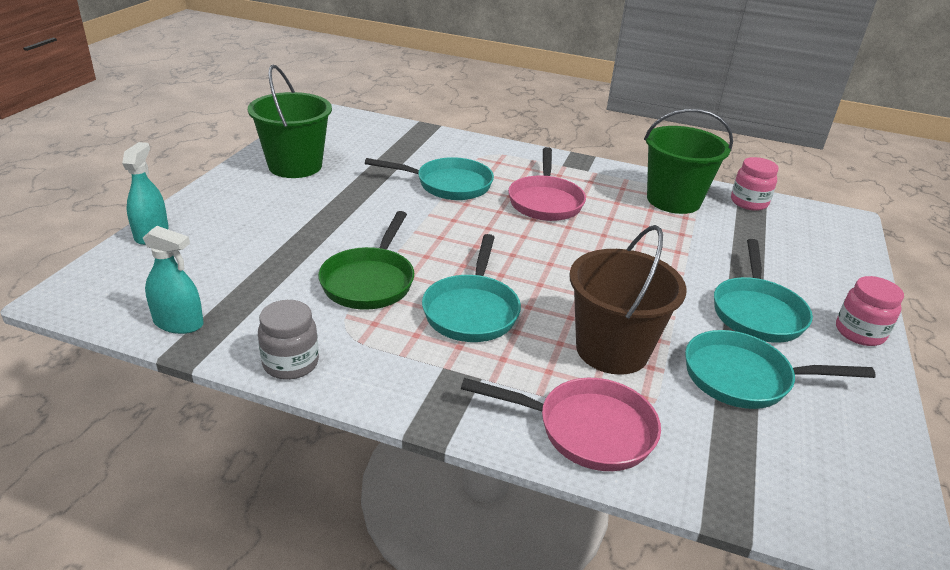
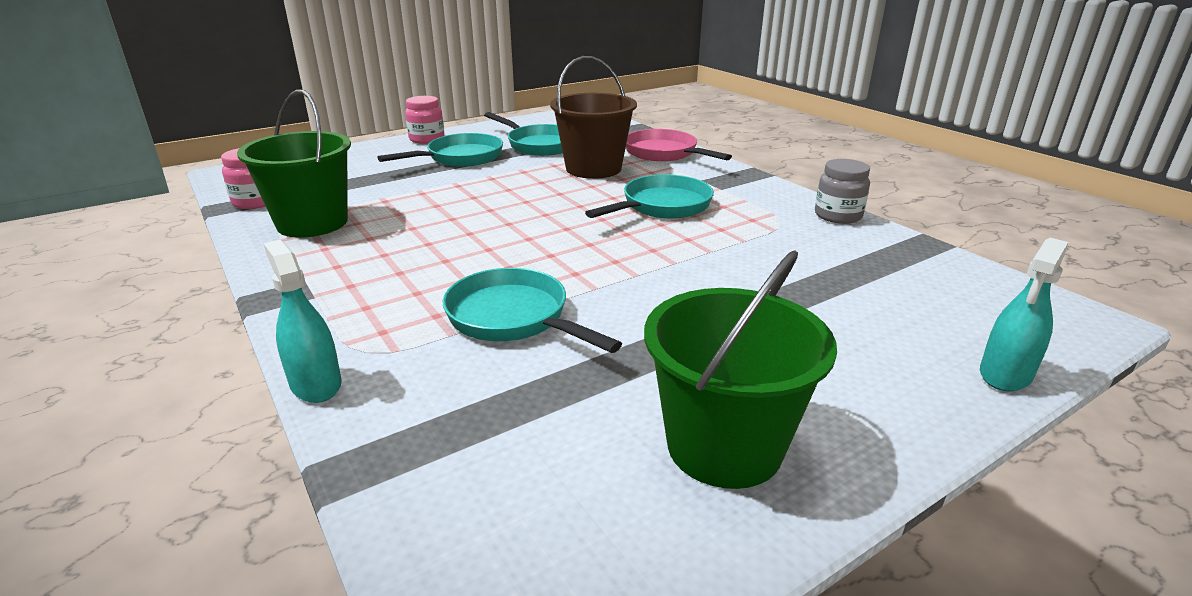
camera: 140 degrees left, 5 degrees down
(178, 323) = (941, 263): turquoise spray bottle -> turquoise spray bottle (316, 384)
(370, 281) = (732, 245): green pan -> none
(545, 201) = (439, 261): pink pan -> none

